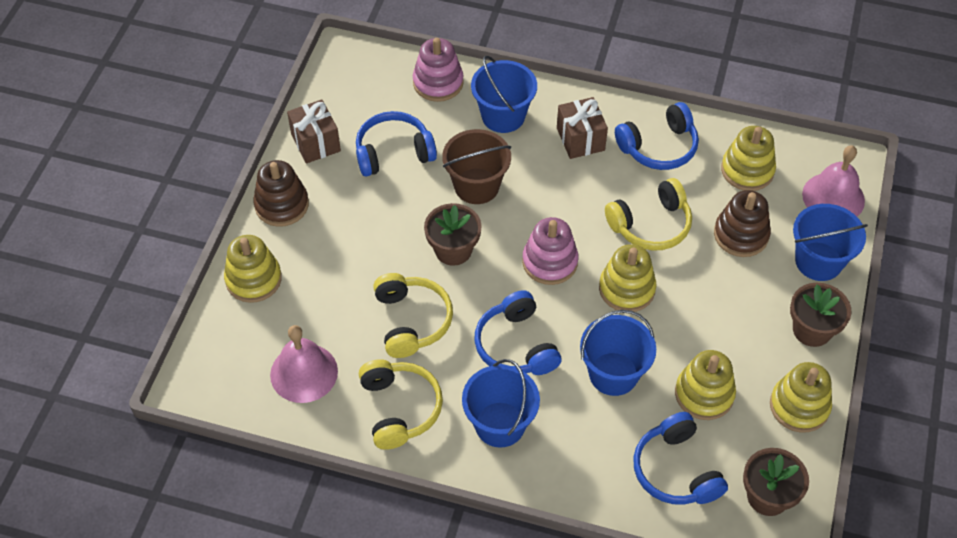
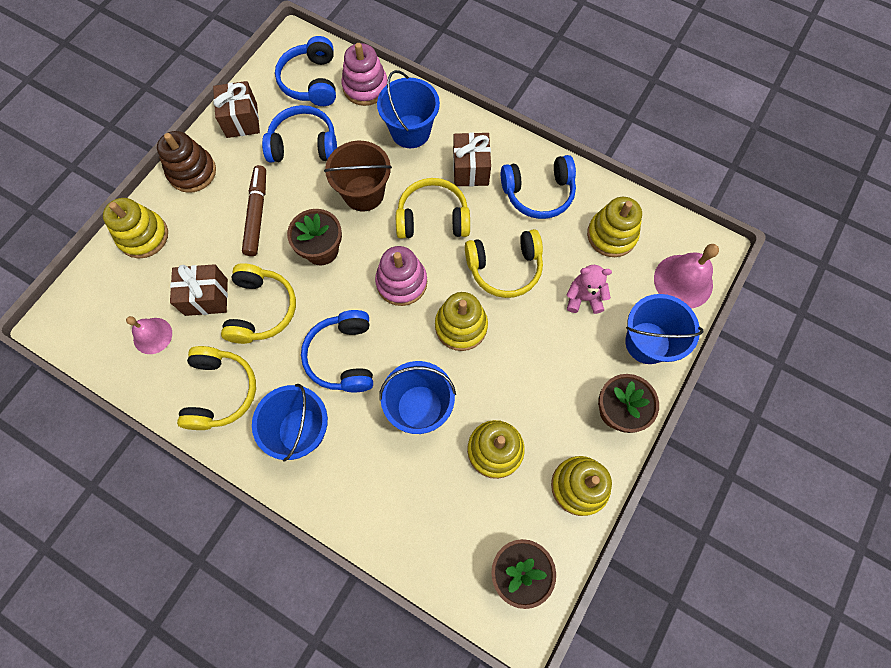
camera: 15 degrees right, 15 degrees up
(304, 373) = (152, 335): pink bell -> pink bell, size x0.64
(347, 322) = (206, 297): none -> brown gift
(370, 231) = (257, 214): none -> brown marker
(559, 194) = (433, 218): none -> yellow headphones
(676, 470) = (442, 520): blue headphones -> blue headphones (311, 81)
(741, 235) = (583, 298): brown stacking toy -> pink teddy bear

